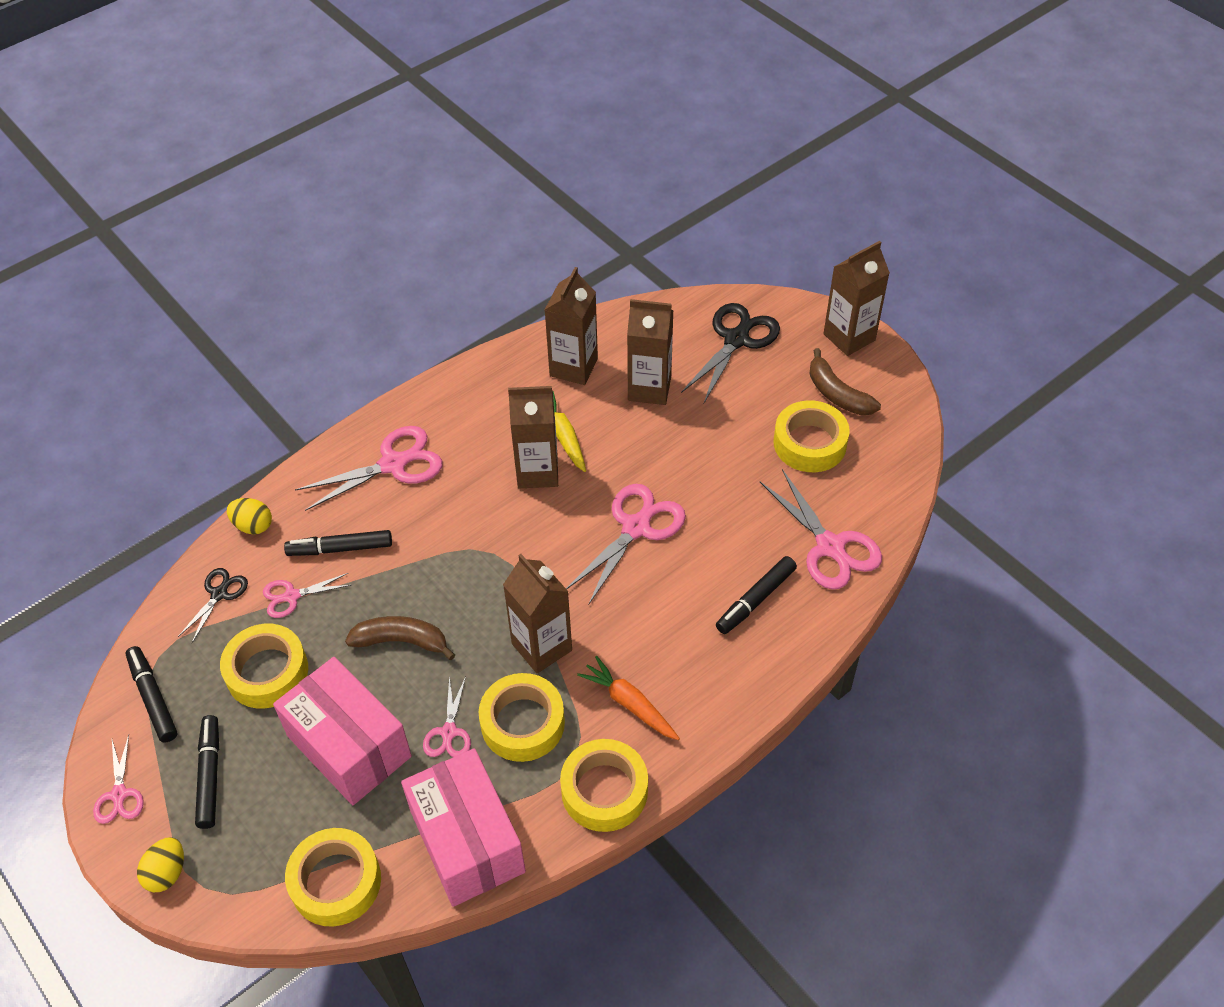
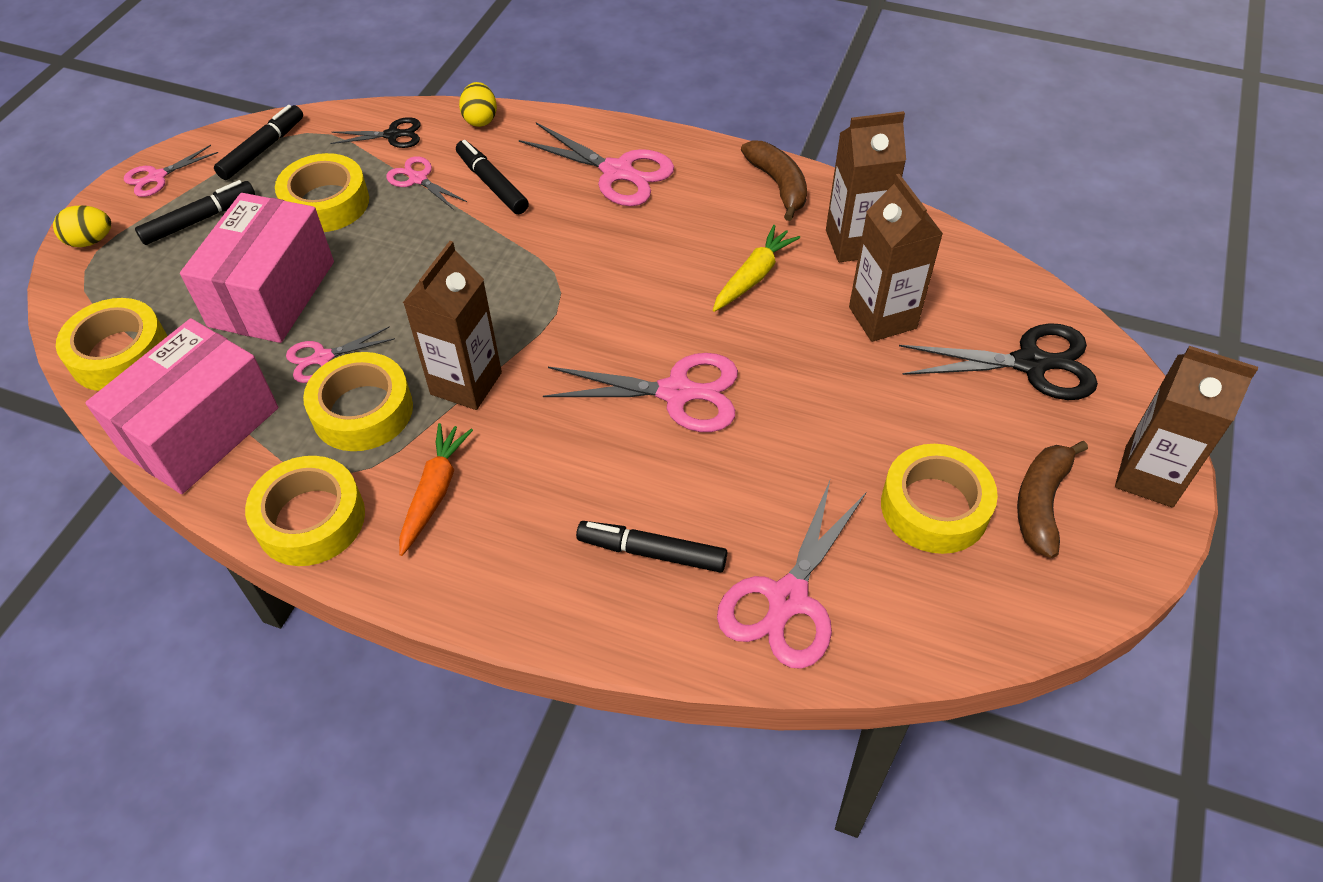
camera: 60 degrees right, 0 degrees up
(402, 641) = (411, 275): brown banana -> brown banana (778, 185)
(537, 472) = (690, 278): brown carton -> none

